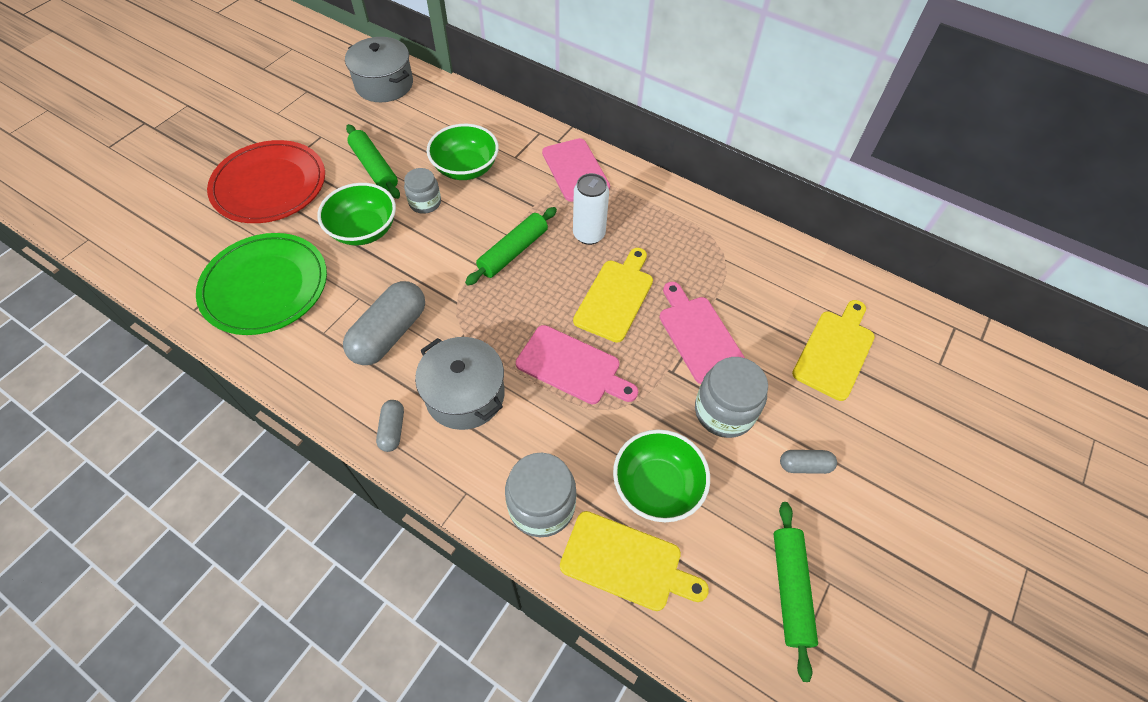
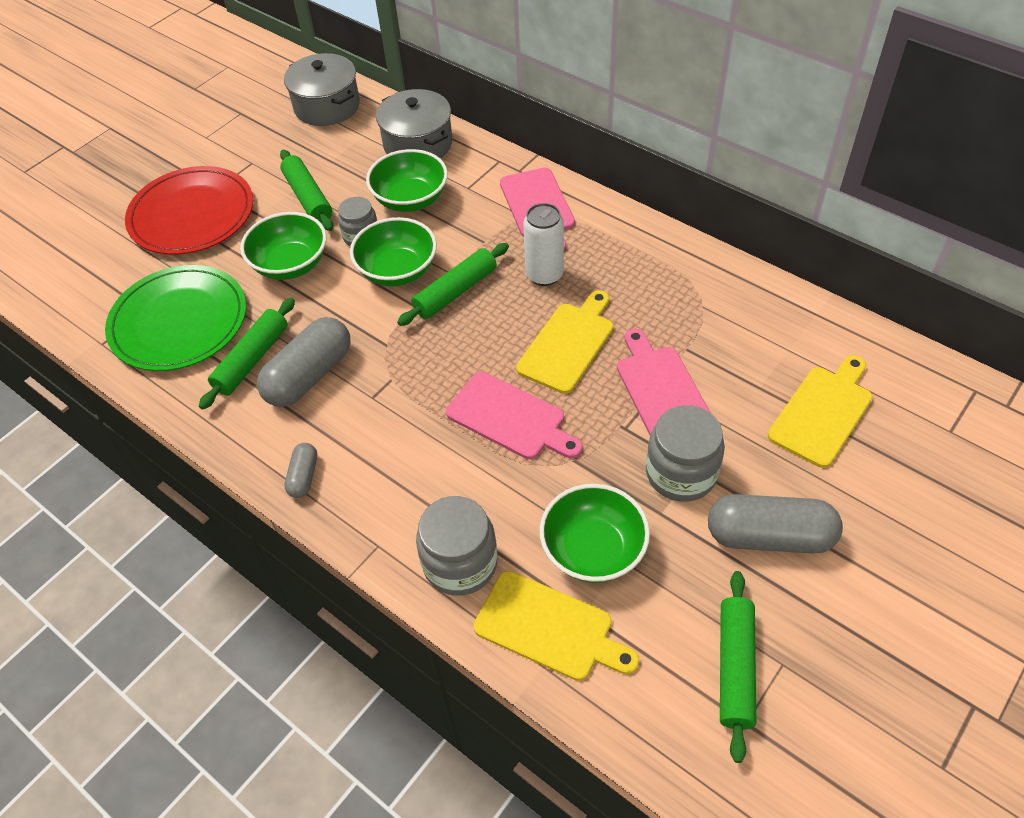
camera: 10 degrees right, 5 degrees down
(335, 320) = (252, 359): none -> green rolling pin
(460, 233) = (397, 270): none -> green bowl
(465, 395) = (386, 443): grey pot -> grey pot (418, 144)
(804, 465) = (769, 536): grey capsule -> grey capsule, size x1.99

